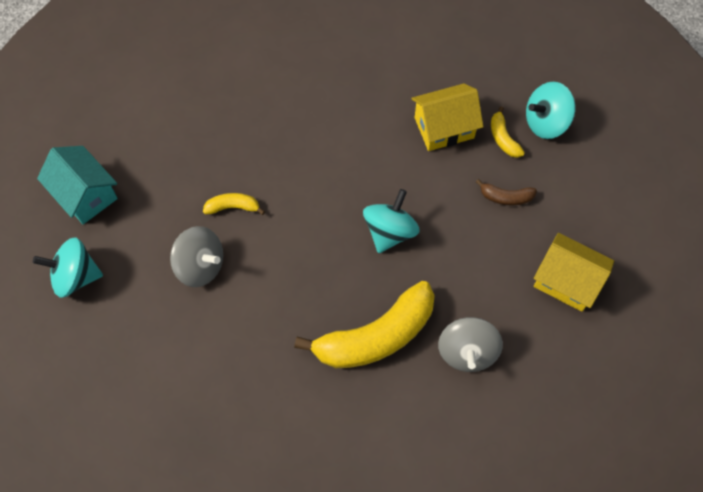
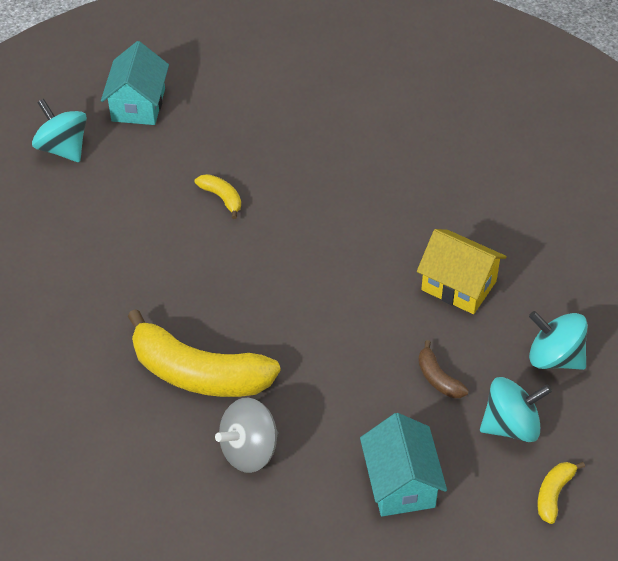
camera: 50 degrees right, 15 degrees down
(200, 266) = (147, 214): grey spinning top -> none
(390, 231) = (310, 316): turquoise spinning top -> turquoise spinning top (511, 425)
(503, 138) = (498, 336): yellow banana -> yellow banana (553, 494)
(566, 281) = (401, 483): yellow house -> turquoise house

